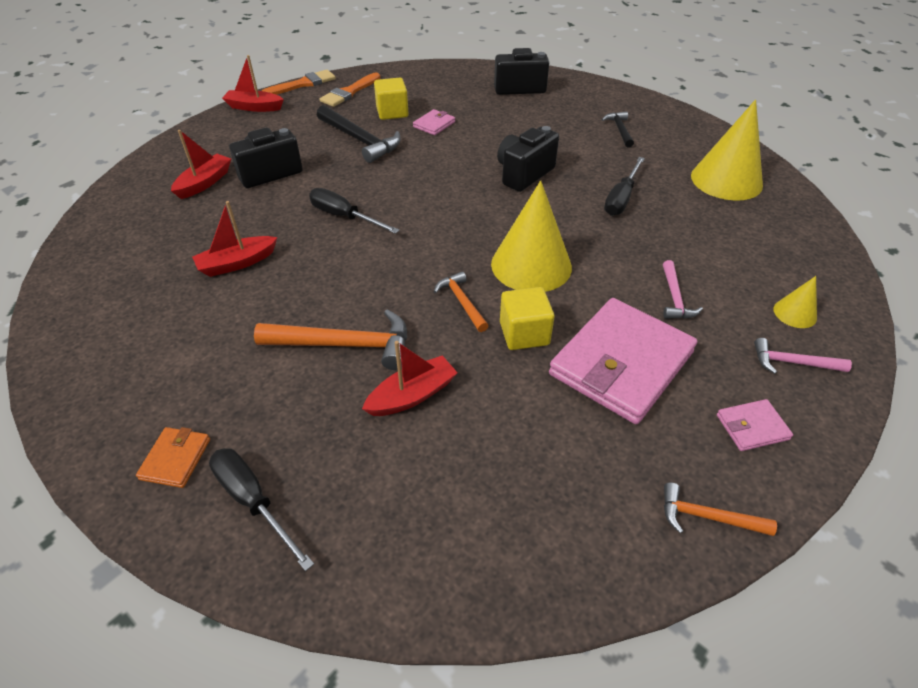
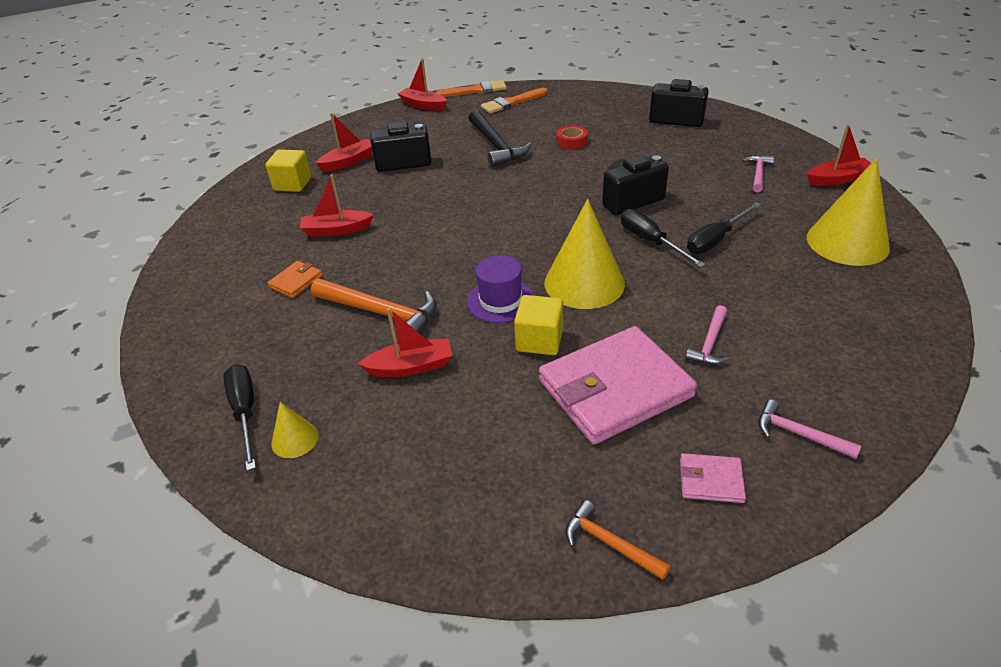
camera: 25 degrees right, 5 degrees down
(176, 459) = (210, 366): orange wallet -> orange wallet (296, 281)
(344, 217) = (443, 209): black screwdriver -> black screwdriver (651, 241)
(392, 112) = (539, 125): yellow cube -> yellow cube (293, 184)
(434, 124) = (571, 142): pink wallet -> red tape
(462, 302) = (500, 301): orange hammer -> purple hat
(619, 130) = (758, 174): black hammer -> pink hammer
(685, 124) = (837, 179): none -> red boat
(795, 313) = (835, 388): yellow cone -> yellow cone (295, 439)

